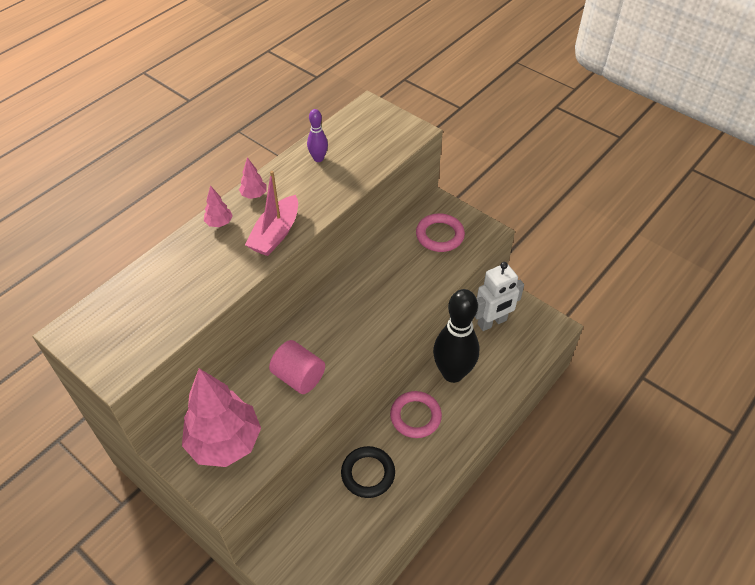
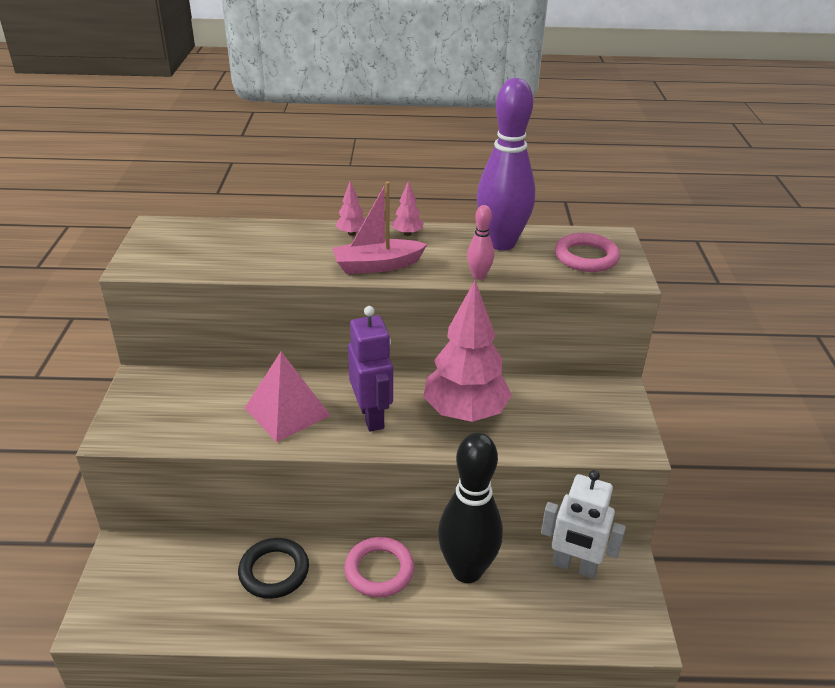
camera: 50 degrees right, 15 degrees down
(225, 442) = (172, 406): pink tree -> pink tree (465, 413)
(299, 377) = (287, 411): pink cylinder -> pink pyramid
(318, 158) = (501, 243): purple bowling pin -> purple bowling pin, size x2.26
(342, 193) = (479, 276): none -> pink bowling pin
(348, 334) = (372, 416): none -> purple robot
(439, 235) = (578, 412): pink ring -> pink ring (586, 257)

